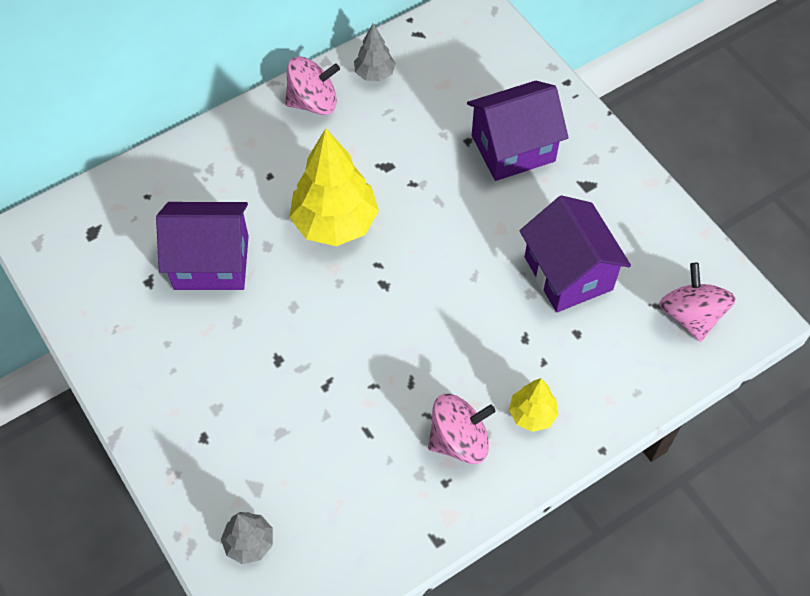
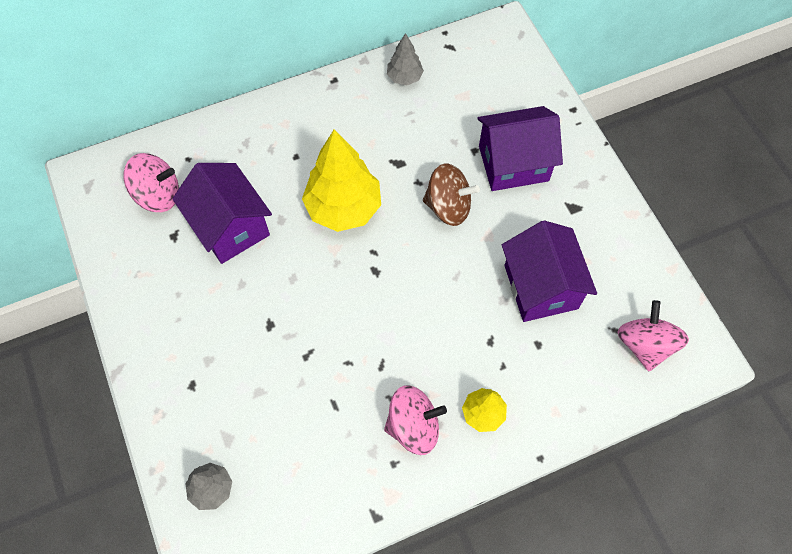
camera: 10 degrees right, 5 degrees up
(211, 262) = (230, 227): purple house -> purple house turned 45 degrees clockwise
(313, 102) = (346, 95): pink spinning top -> pink spinning top (158, 195)
(451, 204) = (448, 206): none -> brown spinning top

